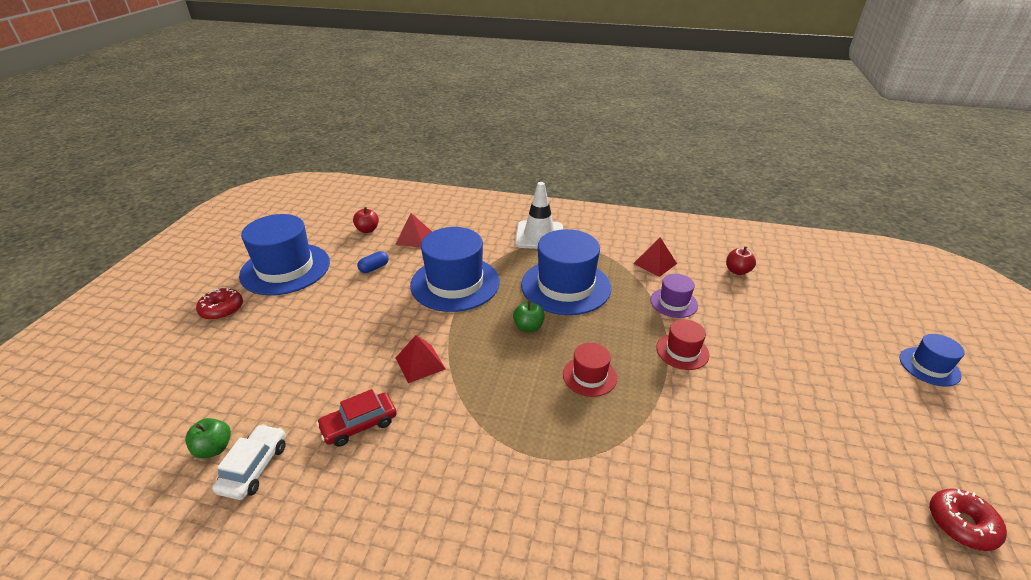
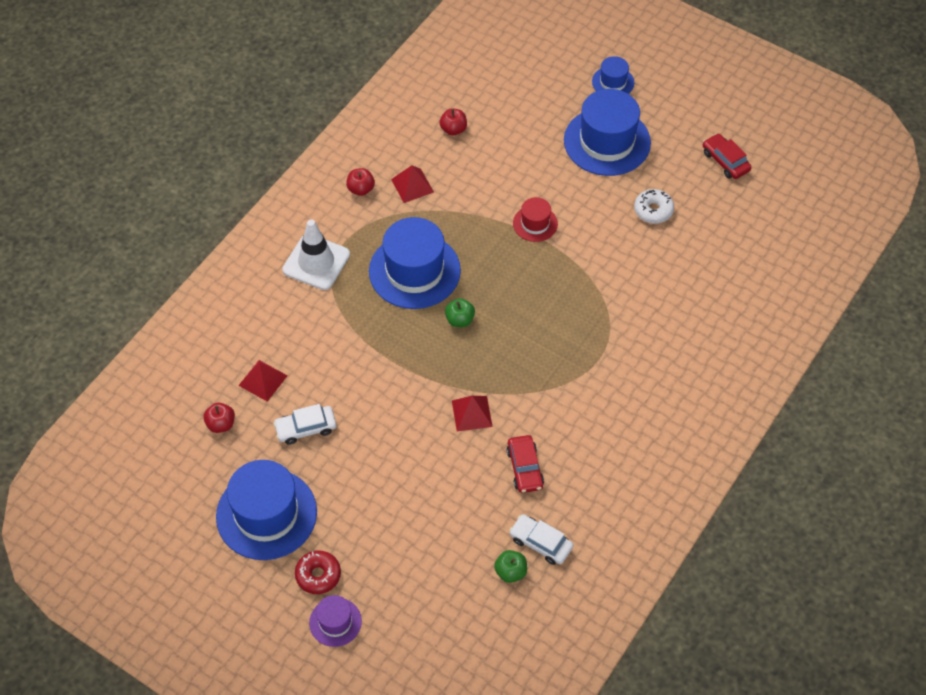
camera: 70 degrees left, 20 degrees up
(374, 268) = (306, 428): blue capsule -> white car
(455, 283) = (367, 361): blue hat -> blue hat (607, 141)
(589, 376) = (536, 297): red hat -> none
(627, 239) = (361, 189): none -> red apple
(673, 302) = (475, 199): purple hat -> purple hat (335, 622)
(796, 455) = (653, 210): none -> white donut
(961, 524) = (725, 161): red donut -> red car

